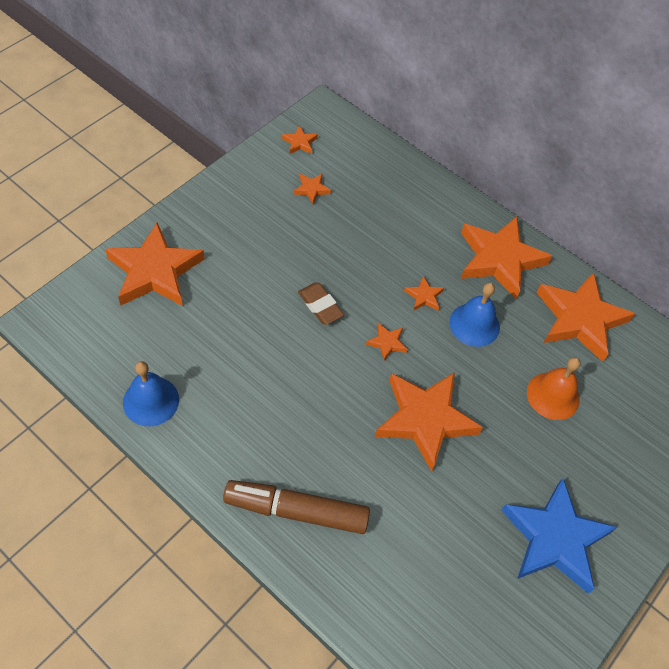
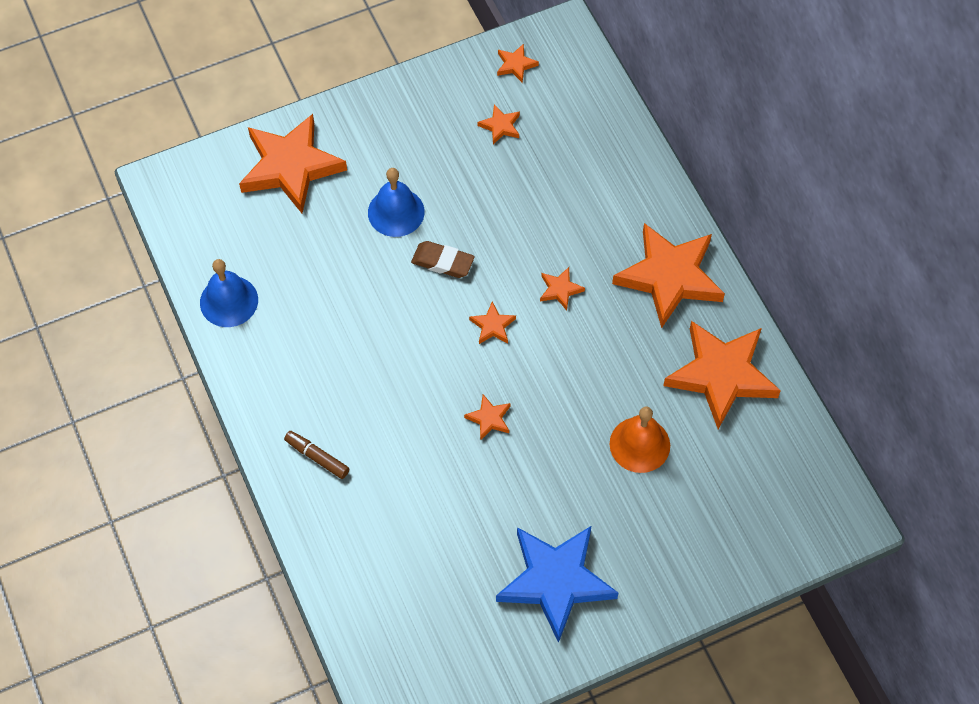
camera: 30 degrees right, 5 degrees up
(296, 511) = (317, 457): brown marker -> brown marker, size x0.49
(320, 306) = (442, 262): brown eraser -> brown eraser turned 60 degrees counterclockwise
(425, 420) = (489, 418): orange star -> orange star, size x0.42
(474, 324) = (598, 339): blue bell -> blue bell (396, 212)

